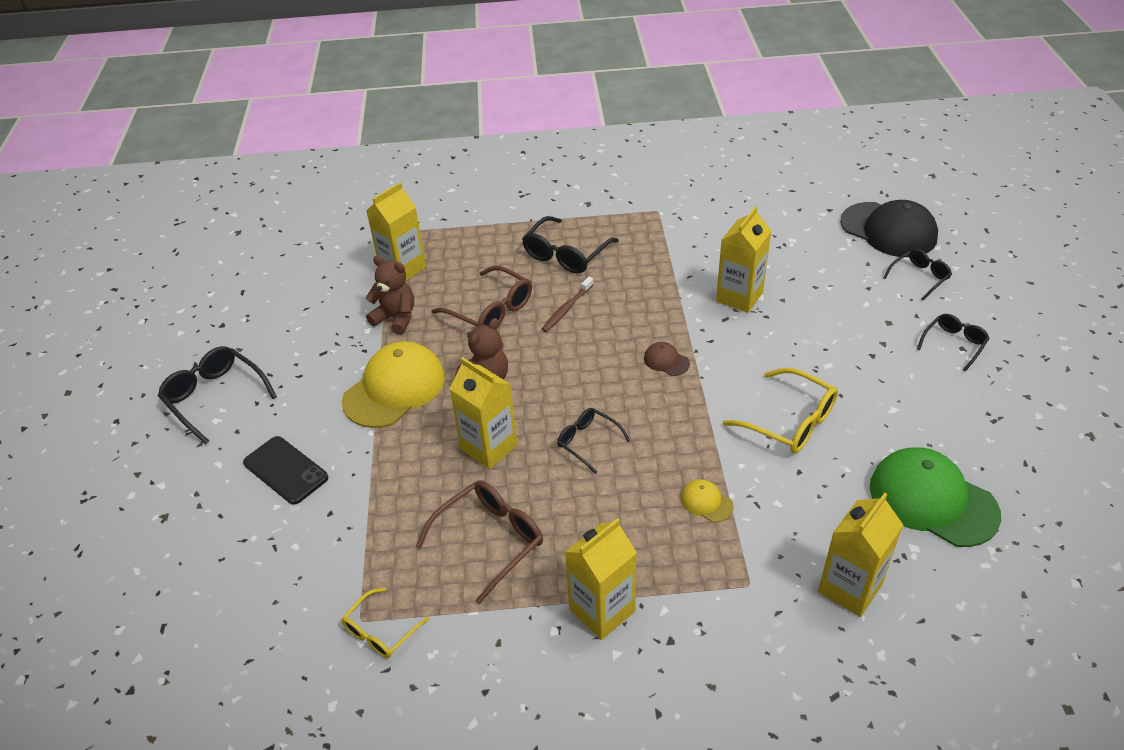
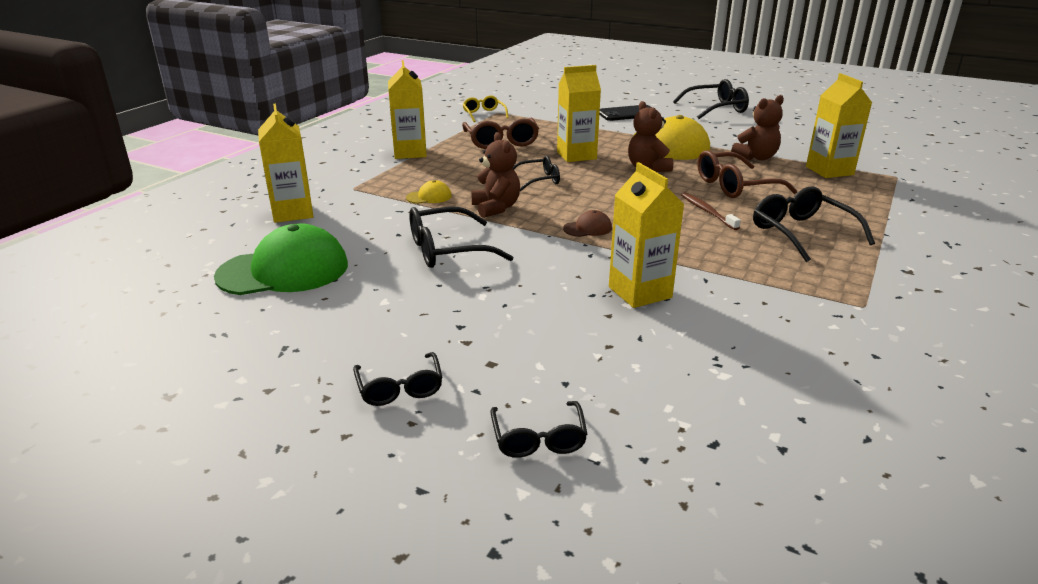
camera: 120 degrees right, 15 degrees down
(683, 437) = (496, 208): none -> brown teddy bear
(790, 421) = (447, 250): yellow glasses -> black glasses
(888, 230) = (677, 479): black cap -> none

